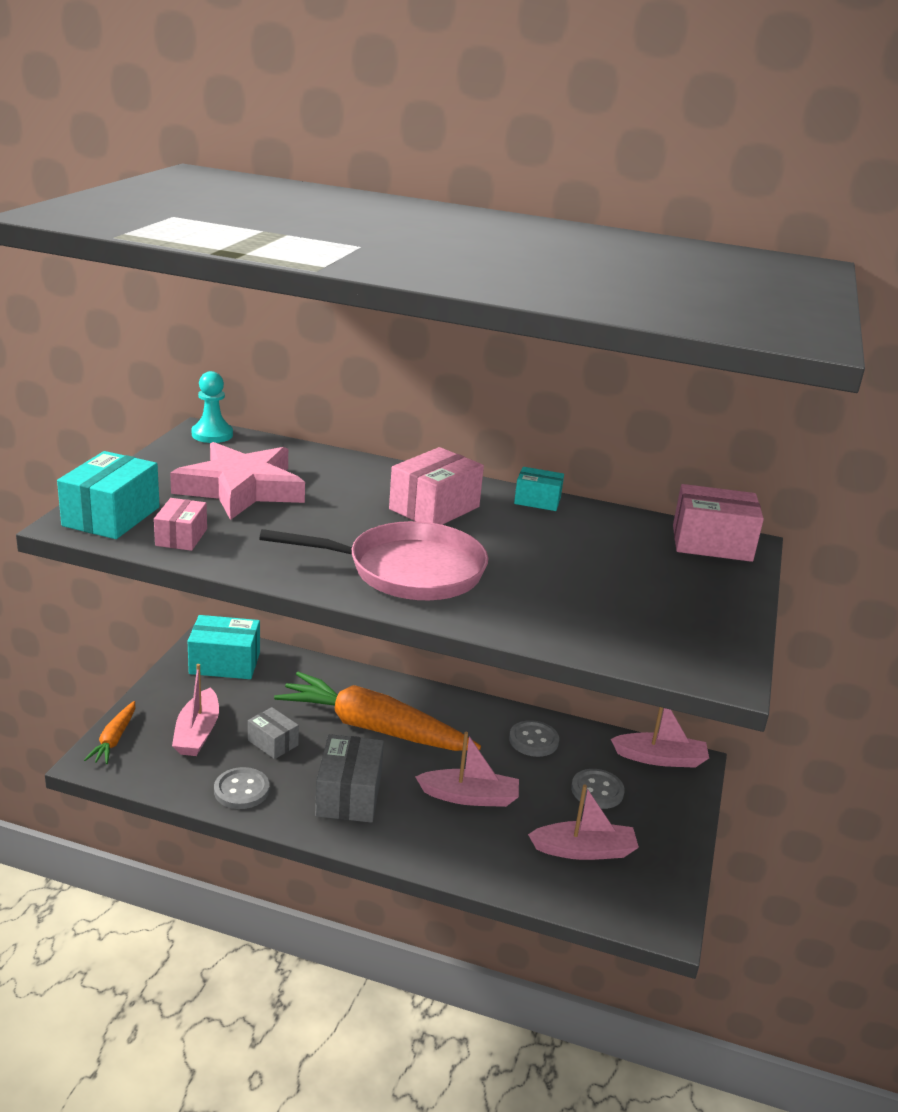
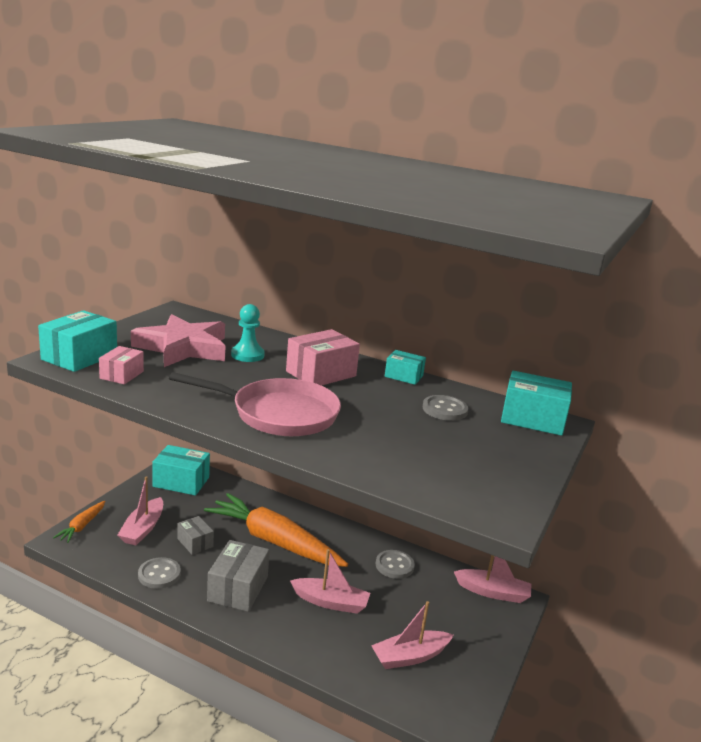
camera: 10 degrees right, 5 degrees down
(212, 434) = (181, 312): turquoise pawn -> turquoise pawn (247, 355)
(584, 850) = (410, 657): pink boat -> pink boat turned 150 degrees clockwise
(597, 790) = (434, 611): grey button -> grey button (444, 410)
(711, 543) = (532, 419): pink box -> turquoise box

